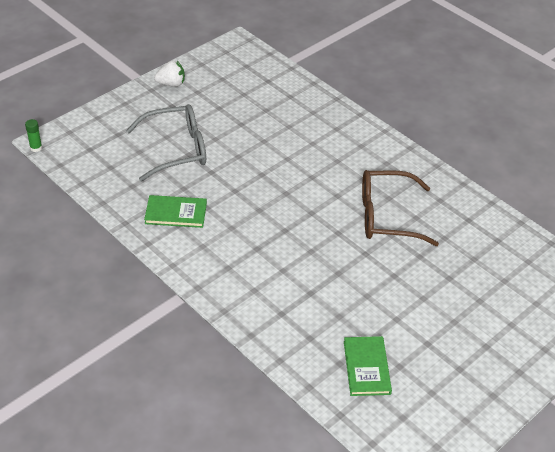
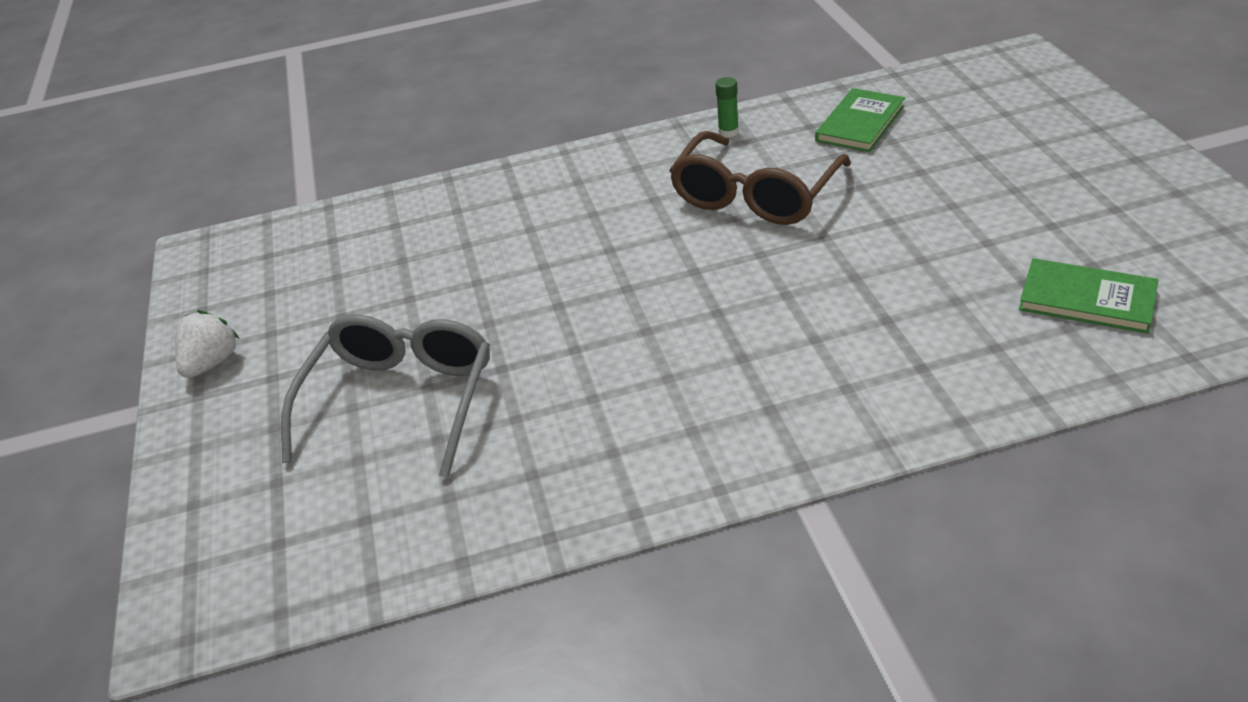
camera: 55 degrees left, 5 degrees down
(36, 148) = (183, 648): green glue stick -> green glue stick (728, 132)
(176, 213) = (578, 447): green book -> green book (860, 123)

